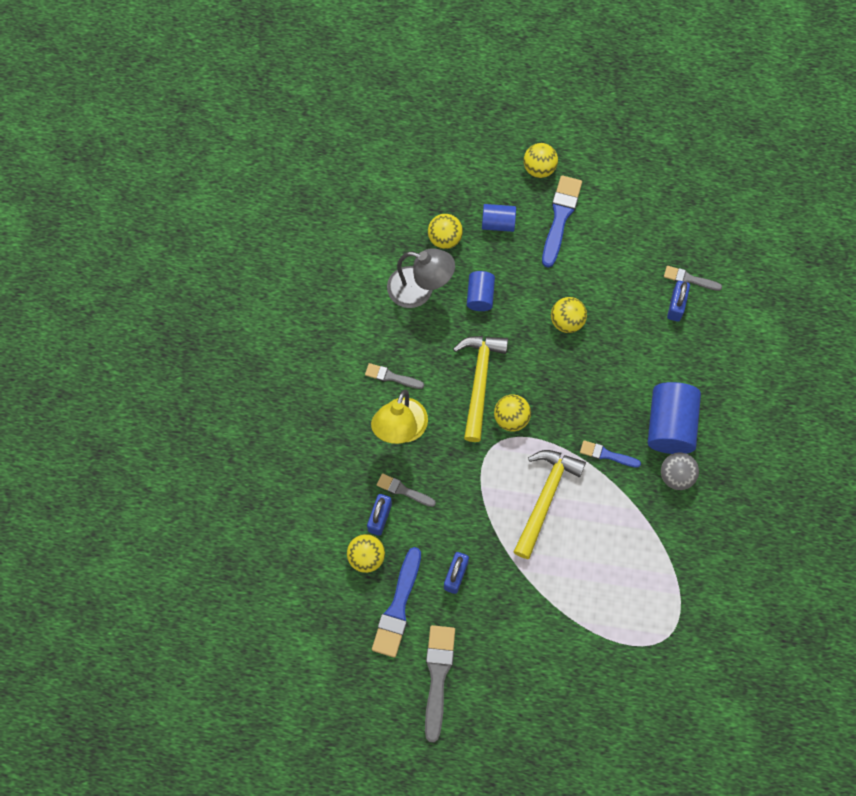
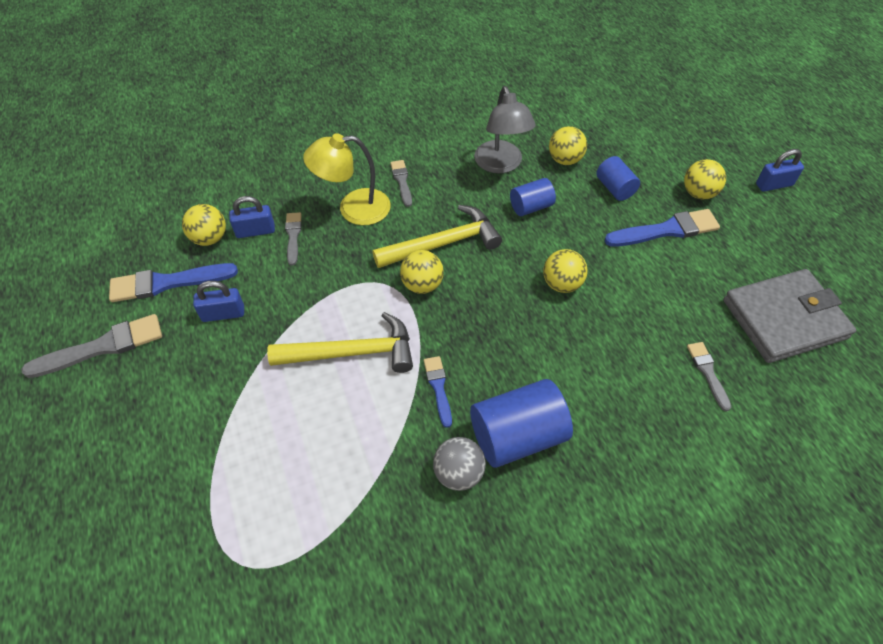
camera: 60 degrees right, 15 degrees down
(676, 306) = (665, 374): blue padlock -> blue padlock (774, 185)
(677, 201) = (784, 319): none -> grey wallet

